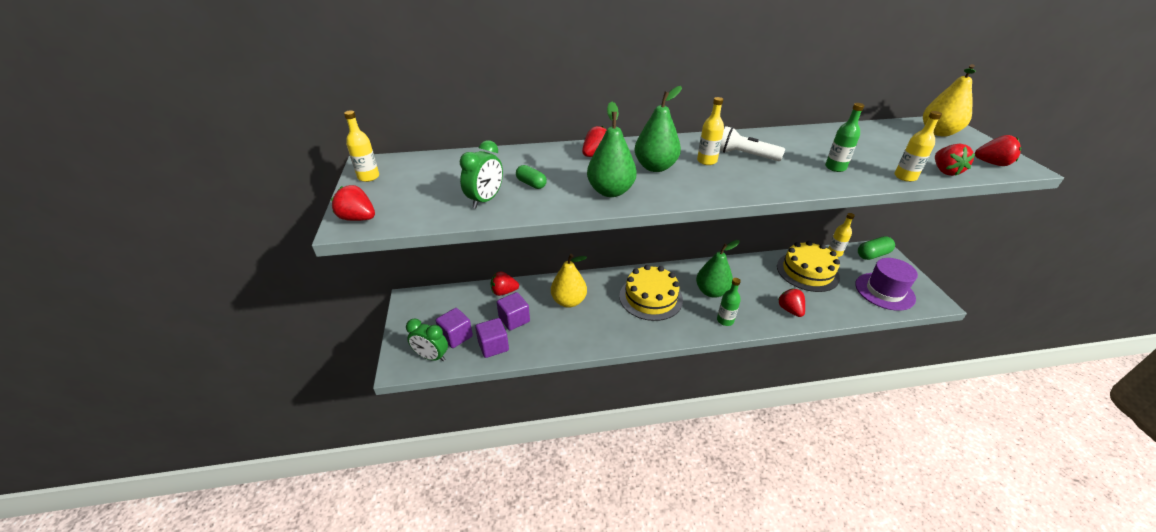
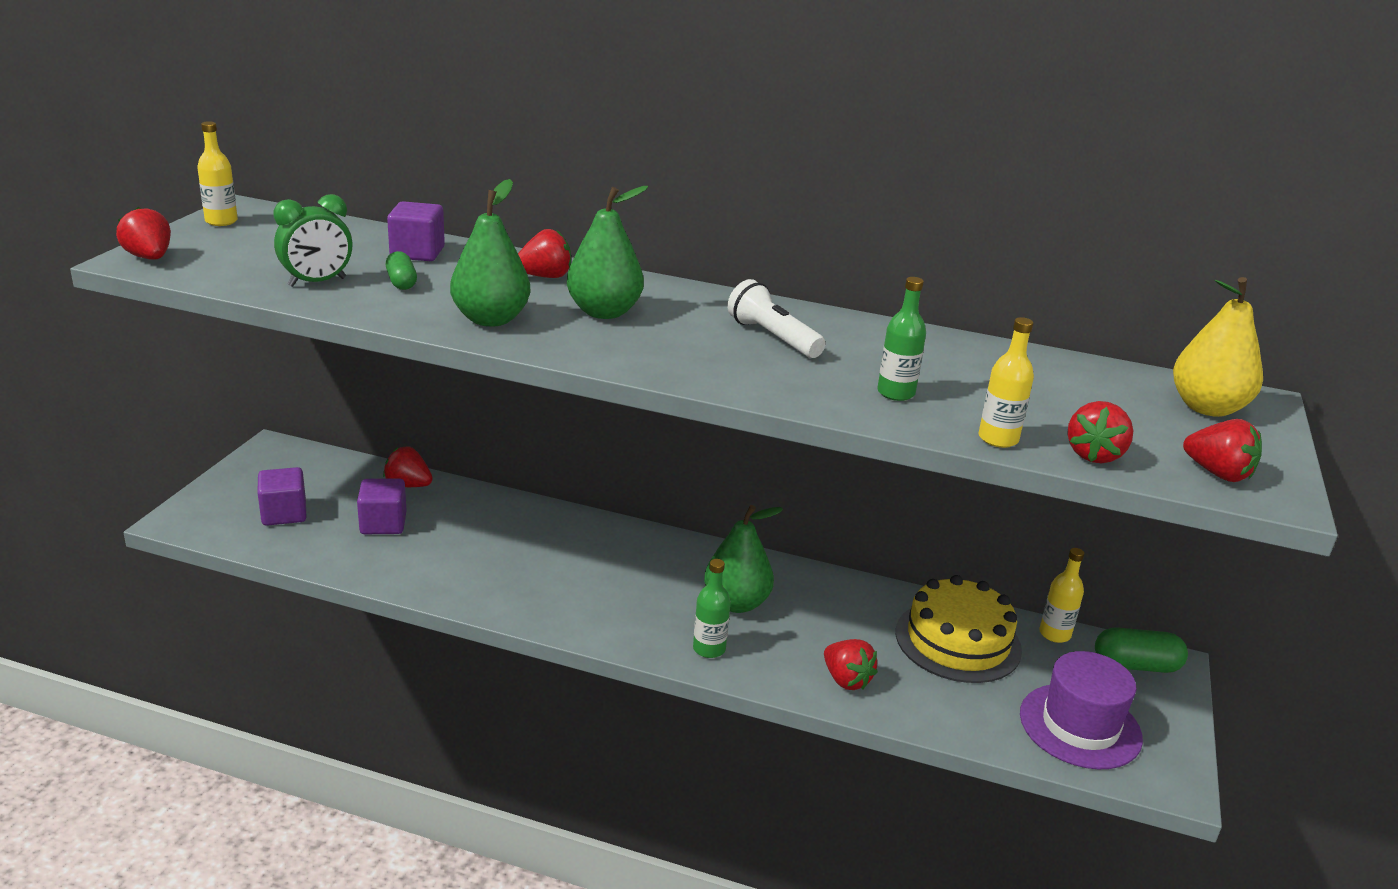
camera: 25 degrees right, 10 degrees down
(431, 356) = (228, 525): green clock -> none
(493, 346) = (319, 544): purple cube -> purple cube (417, 253)
(569, 301) = (488, 531): yellow pear -> none
(650, 298) = (622, 573): yellow cake -> none
(706, 161) = (696, 327): yellow bottle -> none
(790, 310) = (846, 680): red strawberry -> red strawberry turned 135 degrees clockwise

